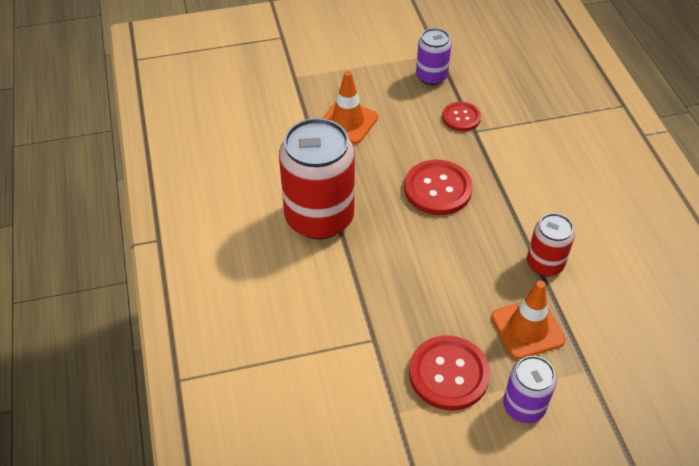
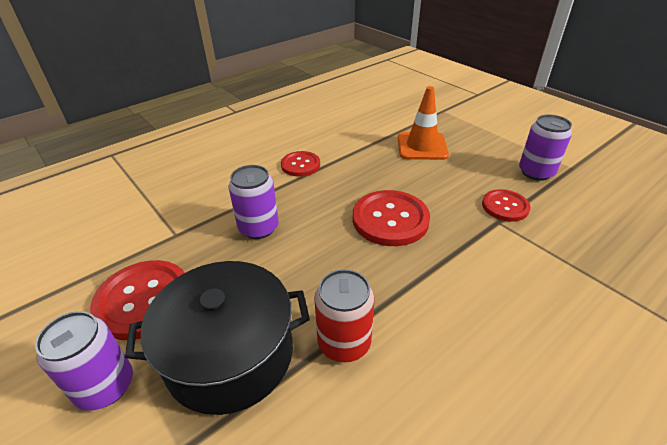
camera: 65 degrees right, 10 degrees down
(319, 218) = (300, 165): red can -> red button
(399, 277) = (258, 228): none -> purple can
(527, 328) = (230, 354): orange traffic cone -> black pot

